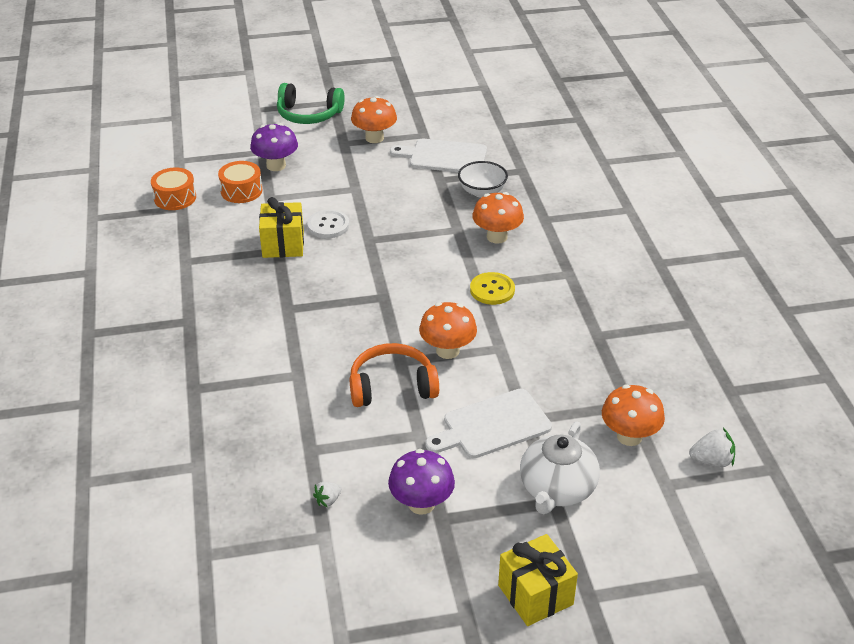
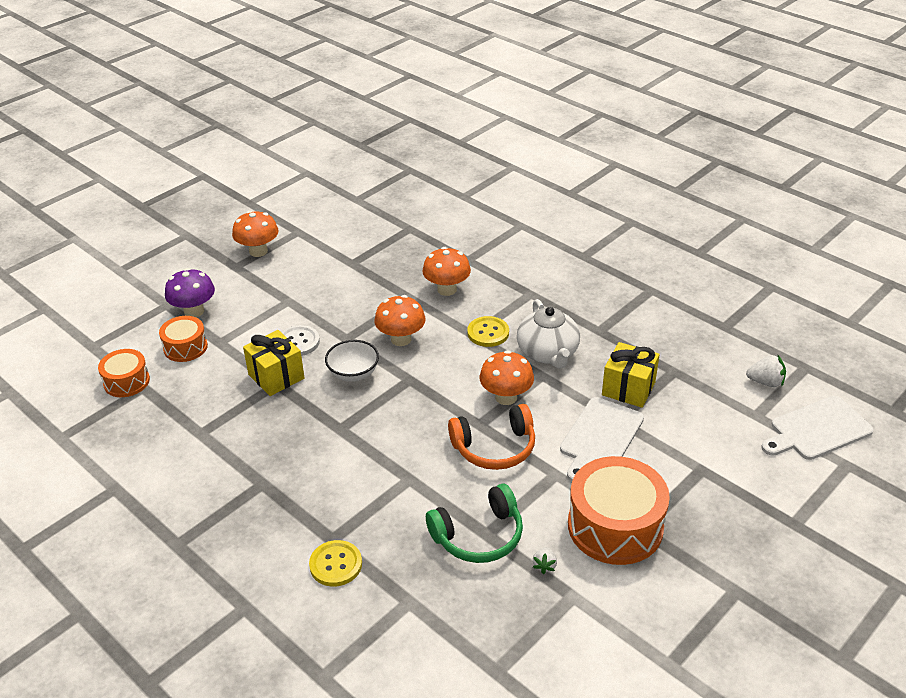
camera: 35 degrees left, 0 degrees up
(176, 408) = (336, 564): none -> yellow button
(309, 114) = (176, 254): green headphones -> green headphones (478, 536)
(392, 386) = (494, 447): orange headphones -> orange headphones turned 150 degrees counterclockwise
(421, 504) = (615, 526): purple mushroom -> orange drum
(444, 157) = (335, 243): white cutting board -> white cutting board (817, 429)
(482, 192) = (396, 258): white bowl -> white bowl (353, 373)
(535, 595) = (761, 545): yellow gift -> yellow gift (628, 388)
(557, 489) = (693, 459): white teapot -> white teapot (548, 353)
(629, 436) = (698, 394): orange mushroom -> orange mushroom (401, 339)
(712, 460) = (765, 382): white strawberry -> white strawberry turned 45 degrees clockwise

